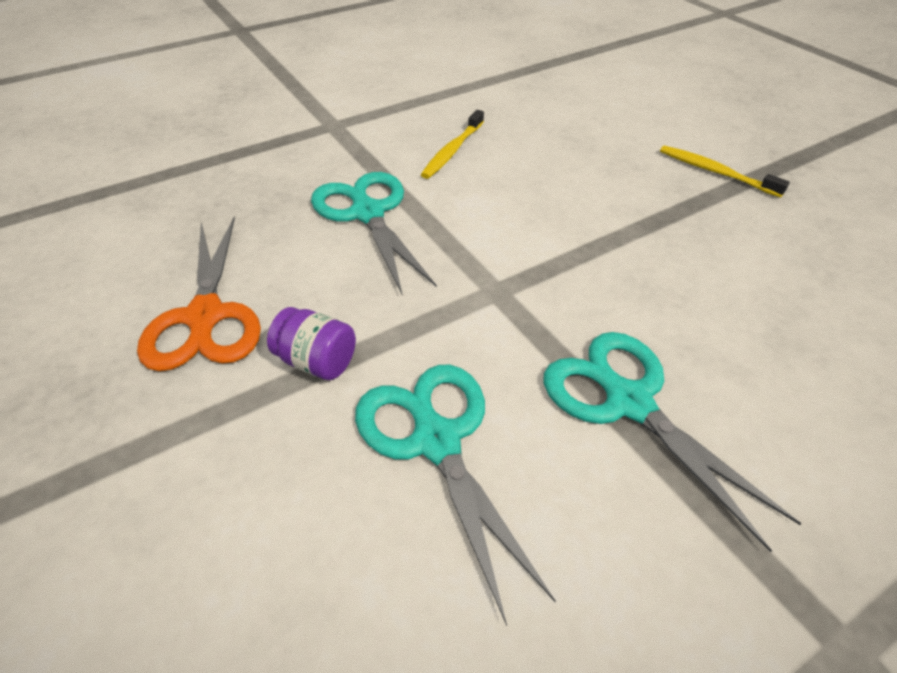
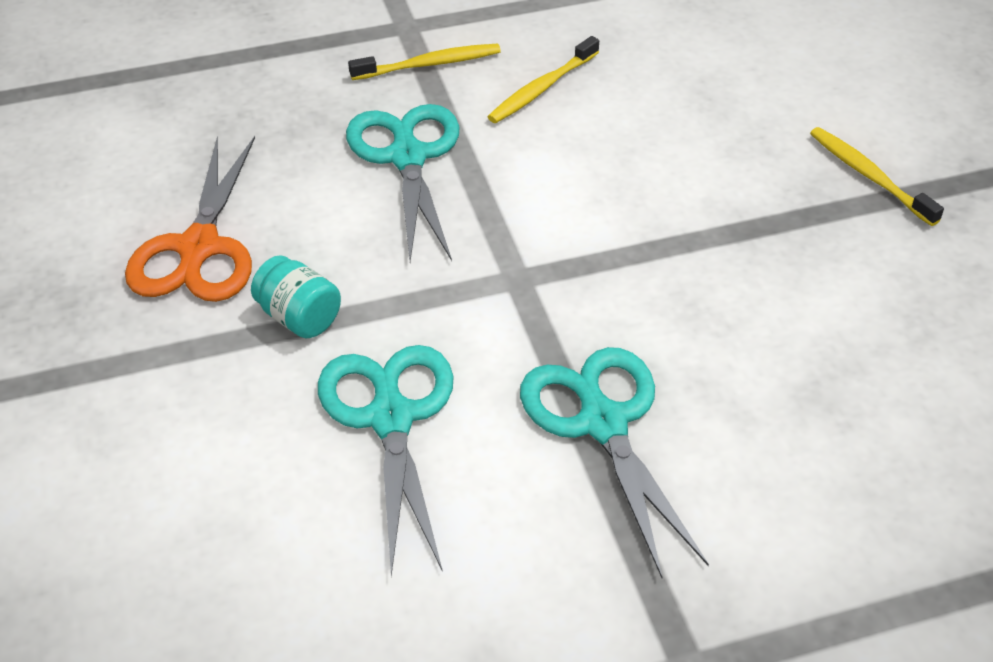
camera: 15 degrees right, 0 degrees up
(317, 361) = (299, 317): purple jar -> turquoise jar
(360, 147) = (428, 64): none -> yellow toothbrush

